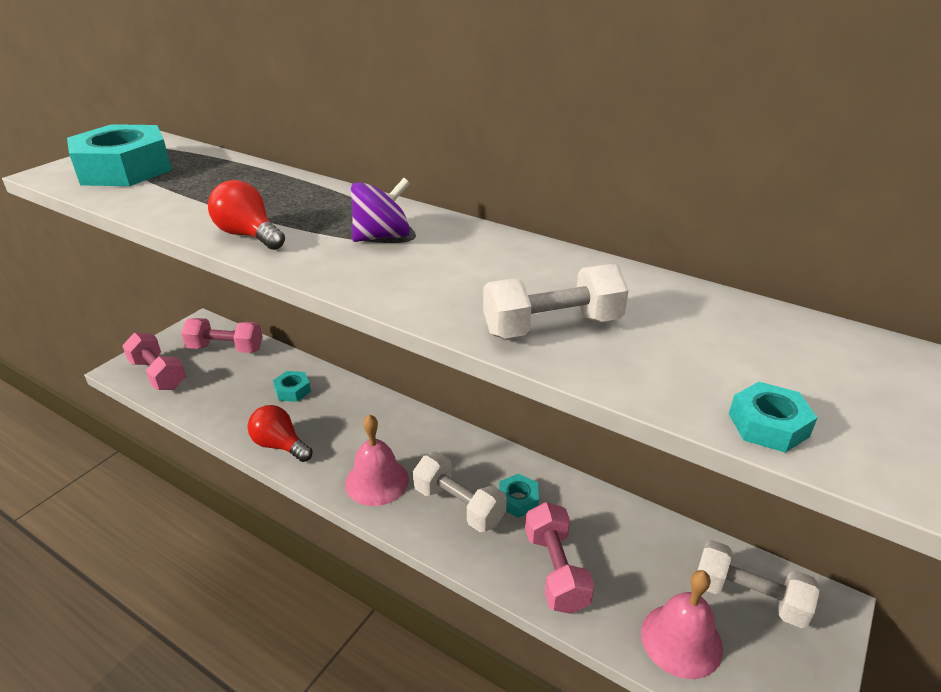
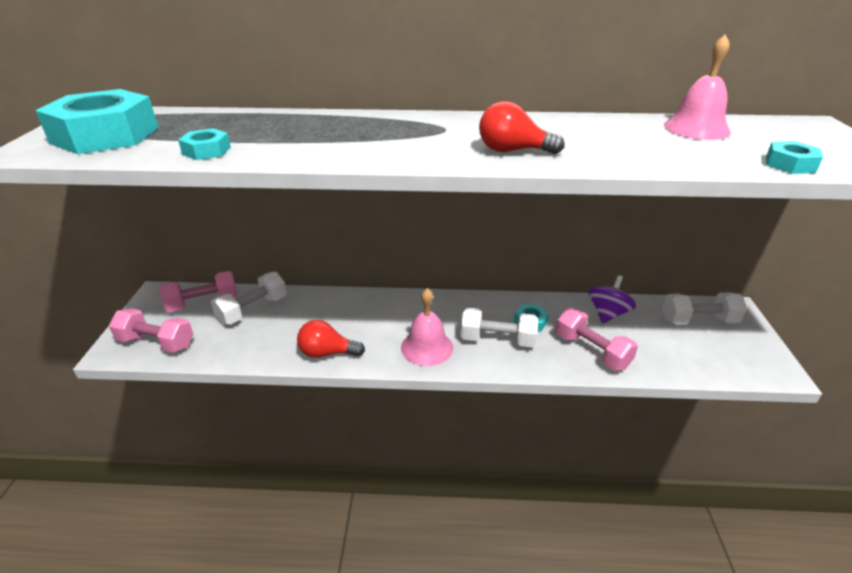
camera: 30 degrees left, 0 degrees up
(249, 235) = (316, 153): red light bulb -> red light bulb (512, 151)
(293, 390) = (297, 313): turquoise nut -> turquoise nut (207, 151)
(382, 237) = (423, 132): purple spinning top -> purple spinning top (608, 313)
(552, 326) = (615, 152): white dumbbell -> white dumbbell (253, 310)
(681, 640) = (689, 357): pink bell -> pink bell (696, 128)

